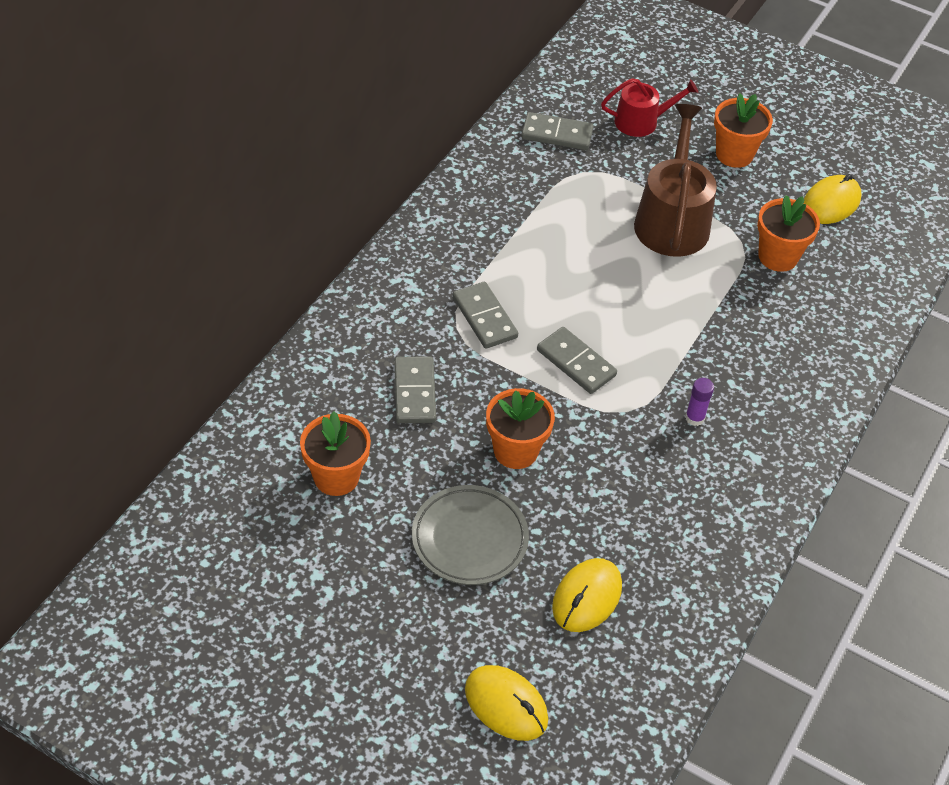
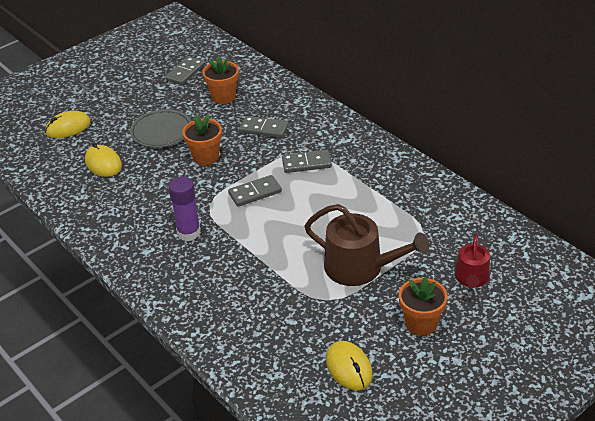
camera: 115 degrees right, 10 degrees down
(557, 134) = (466, 229): grey domino -> grey domino (185, 72)
(694, 418) = (189, 232): purple glue stick -> purple glue stick, size x1.86
(778, 257) = (304, 315): orange flower pot -> none

